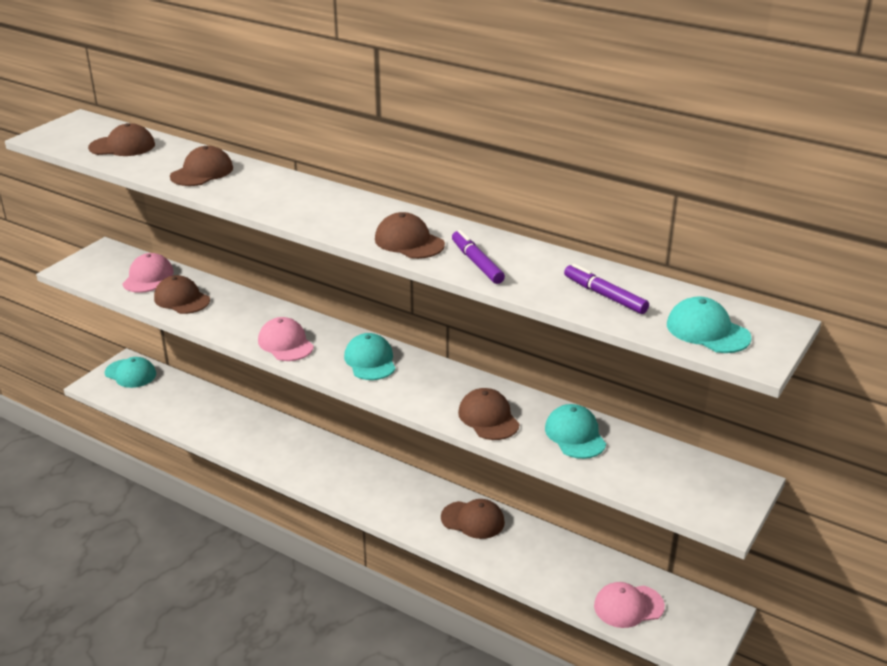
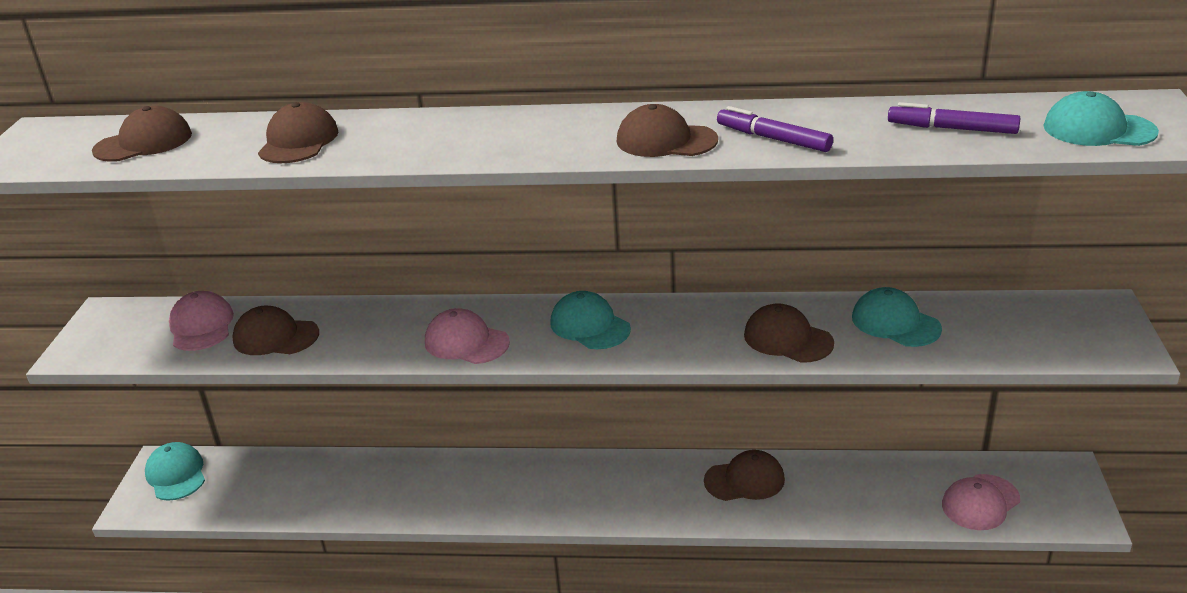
camera: 25 degrees left, 0 degrees up
(130, 373) = (176, 474): turquoise cap -> turquoise cap turned 120 degrees counterclockwise

